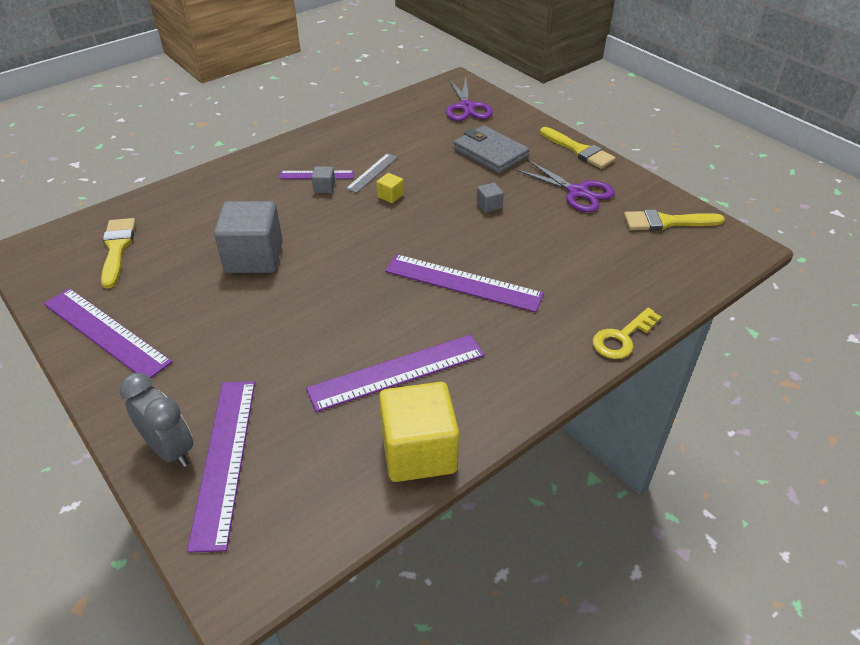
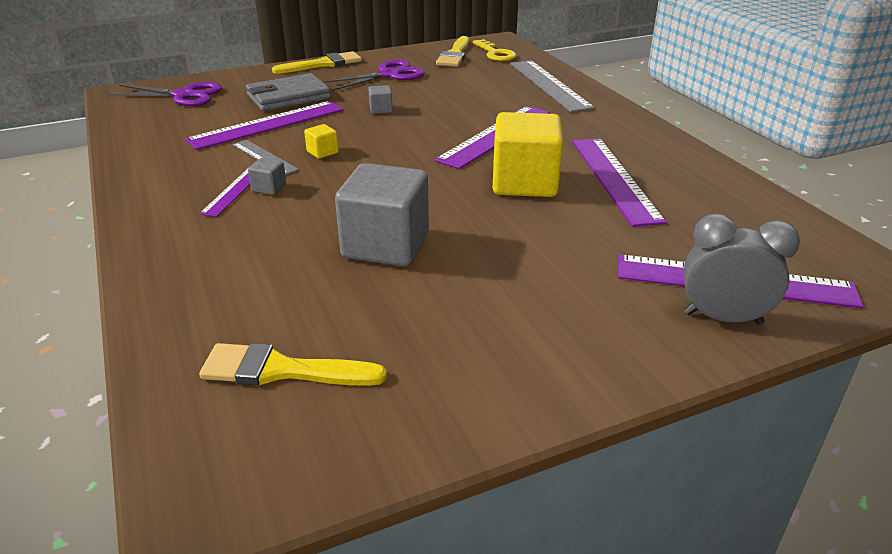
camera: 75 degrees left, 10 degrees down
(106, 332) = (494, 377): purple ruler -> purple ruler (267, 125)
(170, 449) = (722, 318): grey clock -> grey clock turned 45 degrees clockwise
(419, 452) = (715, 180): yellow cube -> yellow cube (524, 183)
(620, 303) = (549, 85): none -> grey ruler
(622, 338) = (590, 91): yellow key -> yellow key (495, 53)

